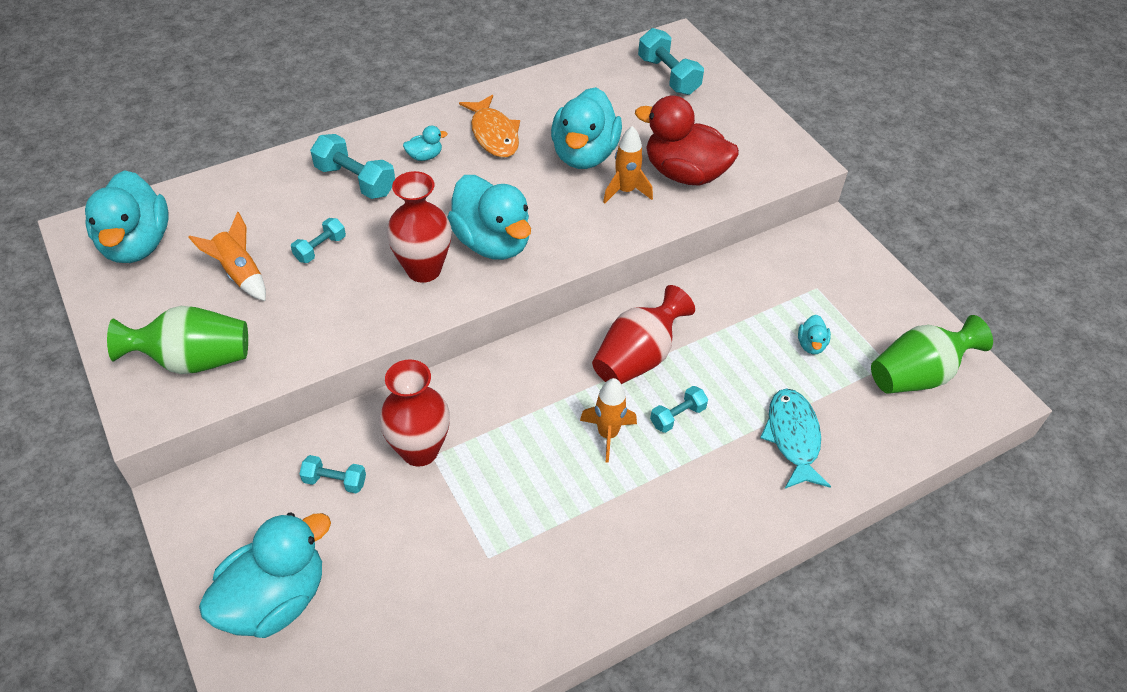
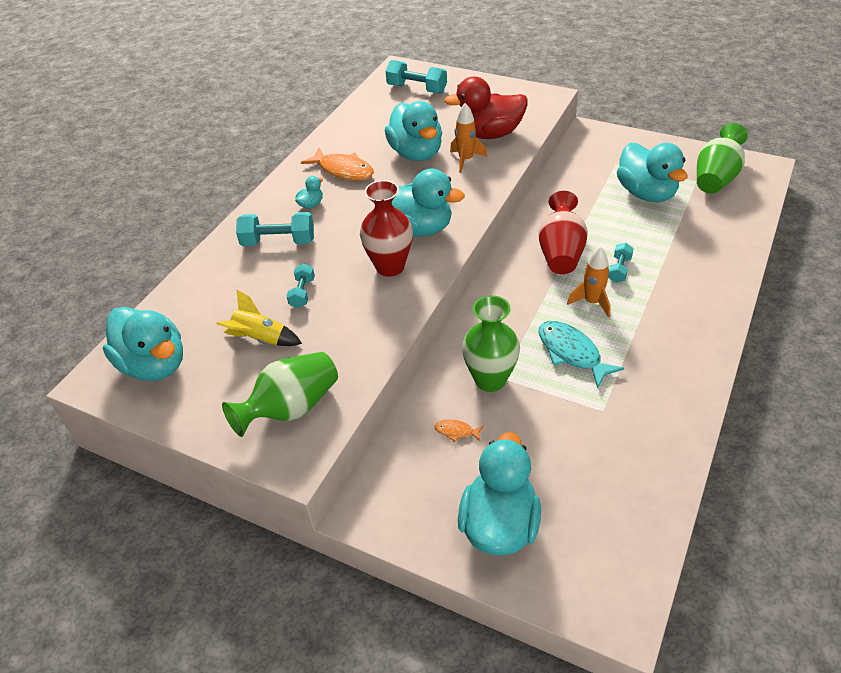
camera: 30 degrees left, 5 degrees down
(240, 273) = (260, 339): orange rocket -> yellow rocket
(335, 481) = (456, 431): turquoise dumbbell -> orange fish
(420, 450) = (490, 380): red vase -> green vase
(792, 437) = (691, 244): turquoise fish -> turquoise fish (571, 353)
(811, 345) = (646, 193): turquoise duck -> turquoise duck, size x2.37

